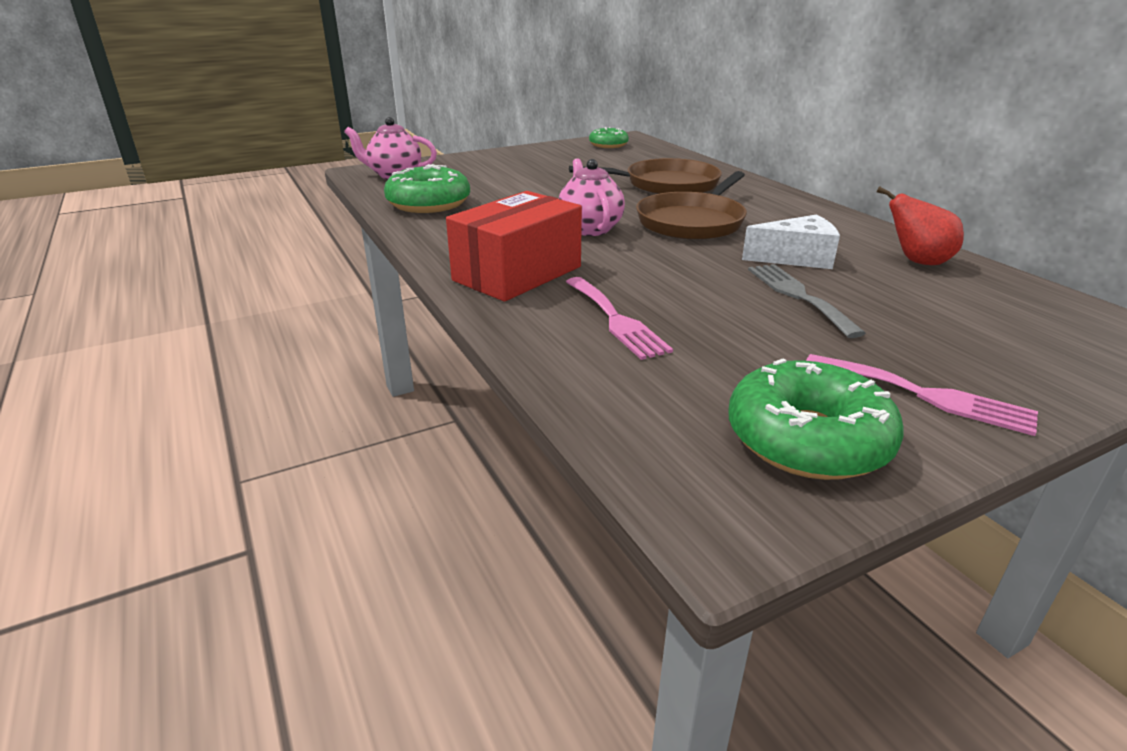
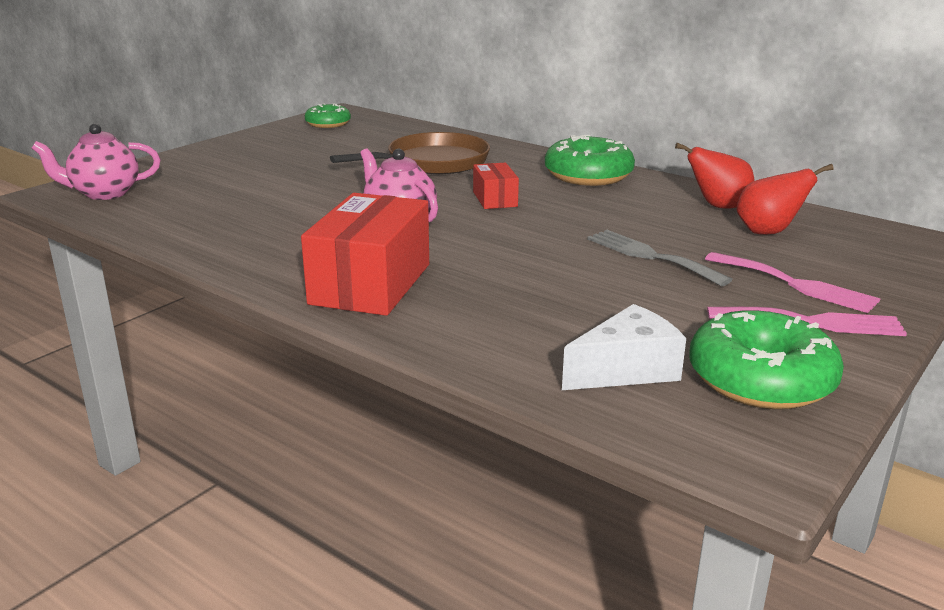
camera: 25 degrees left, 5 degrees down
(429, 203) = (187, 222): green donut -> green donut (588, 175)
(616, 320) = (513, 311): pink fork -> pink fork (796, 284)
(692, 222) = (495, 199): brown pan -> red box
(796, 258) = (619, 220): white cheese -> white cheese (626, 370)
(954, 295) = (768, 232): none -> red pear

